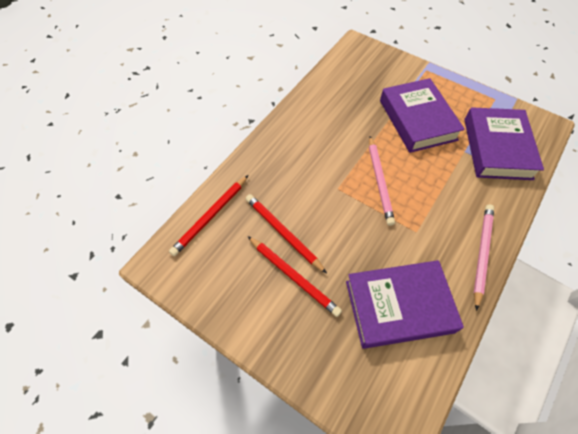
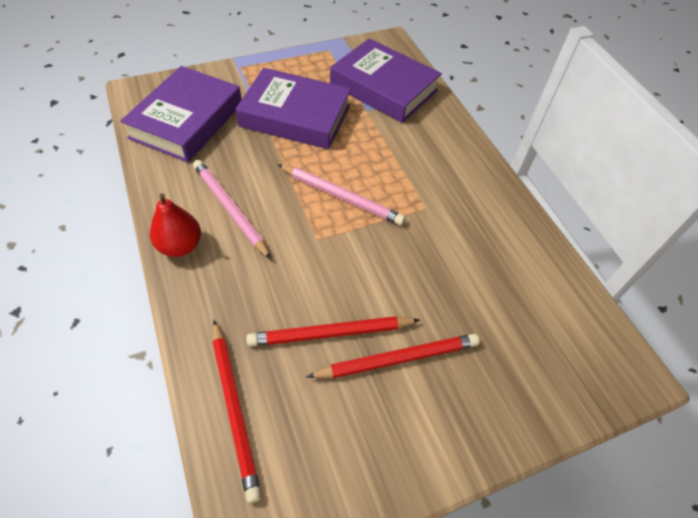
camera: 60 degrees left, 5 degrees down
(279, 132) = (180, 246): none -> red pear
(398, 306) = (498, 279): purple book -> purple book (187, 121)
(482, 254) = (485, 177): pink pencil -> pink pencil (230, 209)

